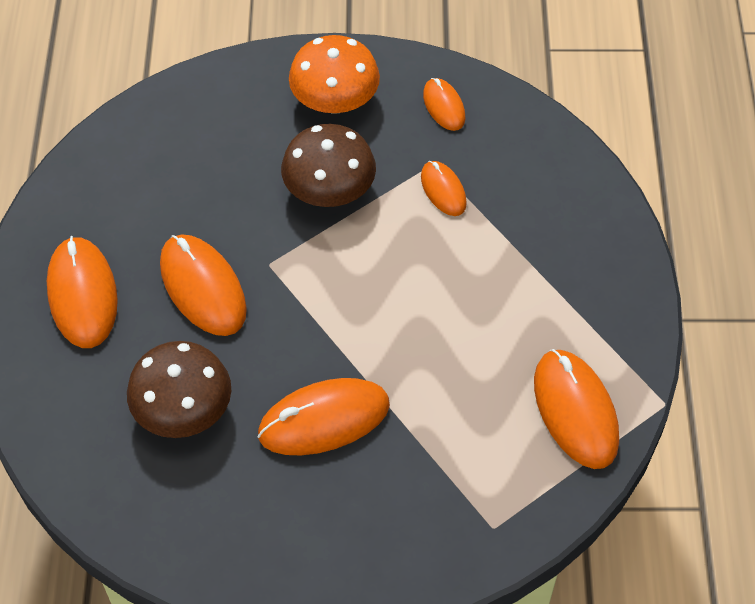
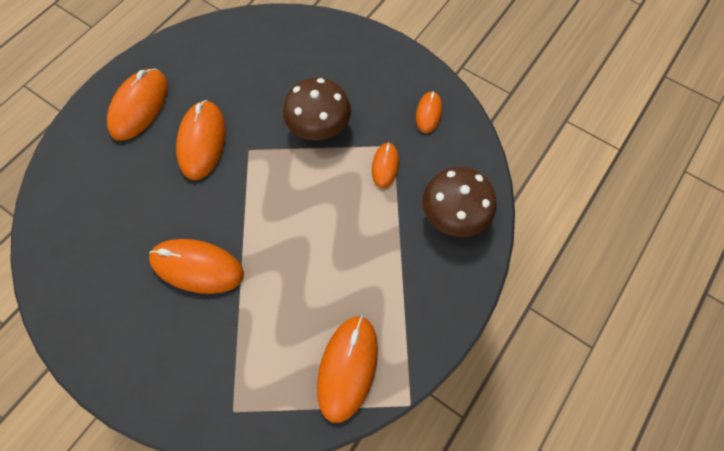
camera: 35 degrees right, 10 degrees up
(183, 410) = (130, 208): brown mushroom -> brown mushroom (454, 214)
(335, 101) = (367, 73): orange mushroom -> none

